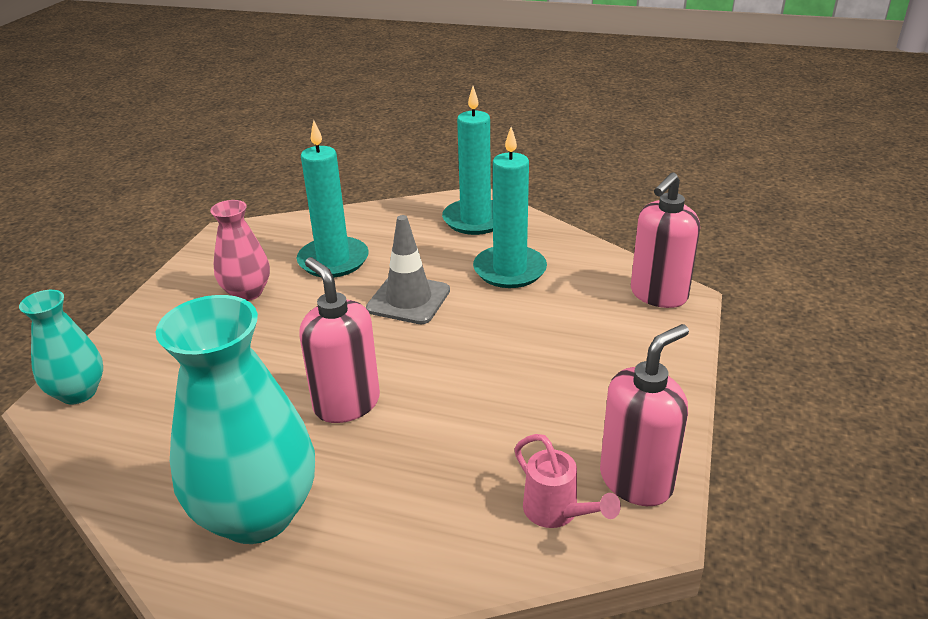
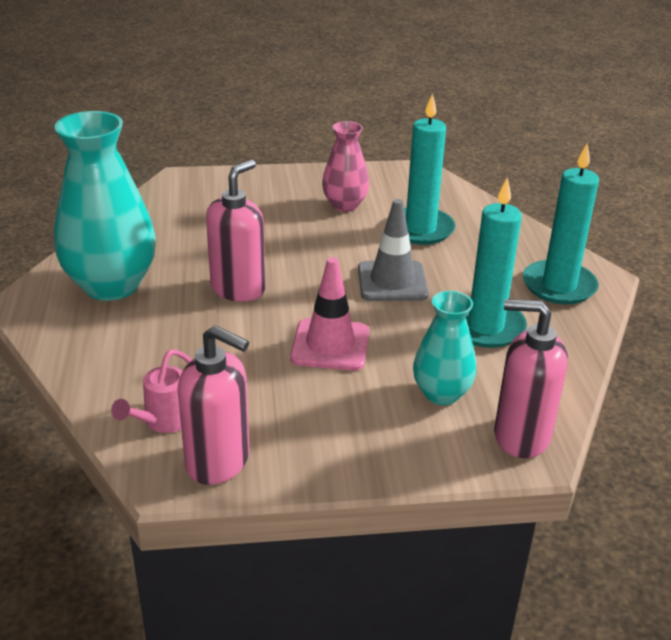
camera: 65 degrees right, 0 degrees up
(78, 392) = (193, 183): turquoise vase -> turquoise vase (441, 393)
(487, 363) = (330, 345): none -> pink traffic cone

